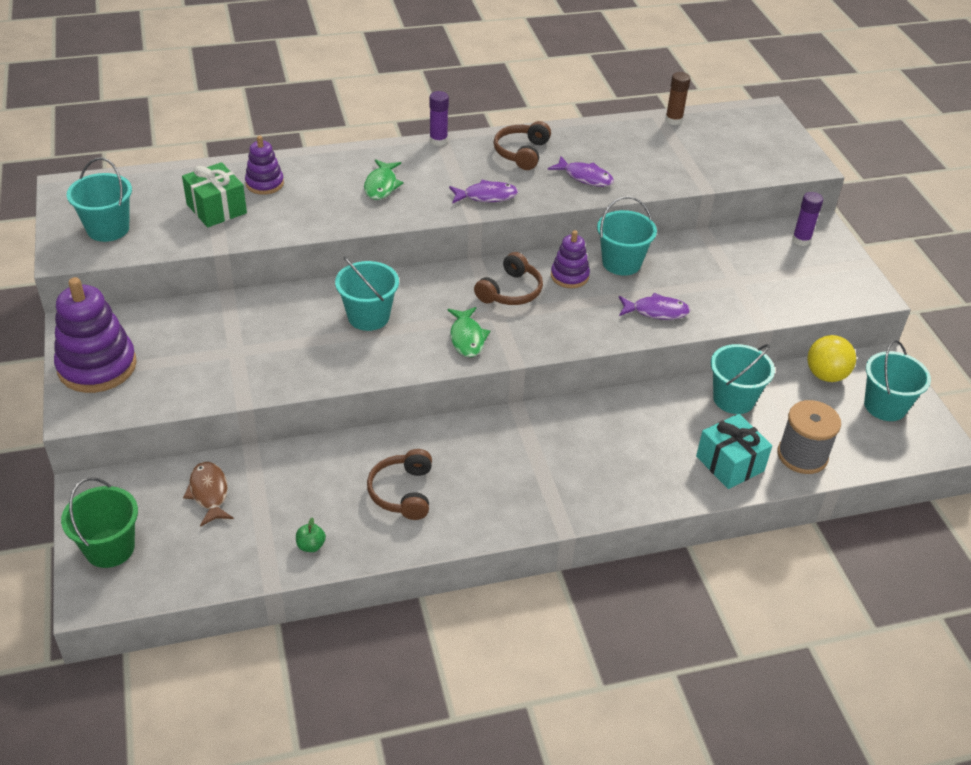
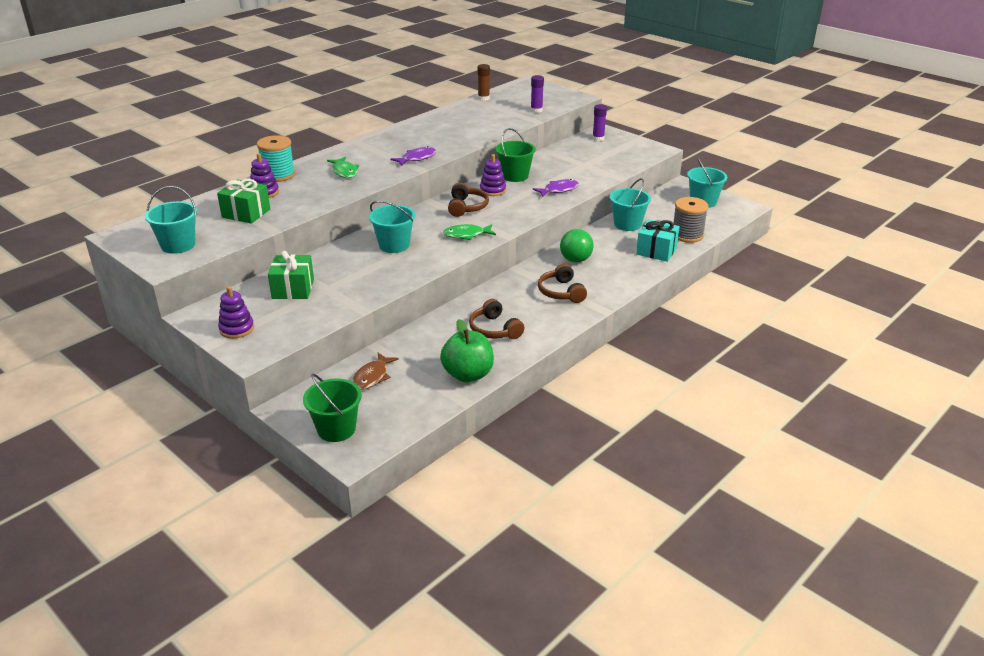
camera: 30 degrees left, 10 degrees down
(97, 366) = (236, 329): purple stacking toy -> purple stacking toy, size x0.56
(202, 334) = (293, 289): none -> green gift
(209, 493) = (372, 377): brown fish -> brown fish turned 105 degrees counterclockwise
(305, 161) = (278, 175): none -> turquoise spool
(311, 546) = (468, 374): green apple -> green apple, size x2.43
(438, 140) = (355, 143): purple glue stick -> purple glue stick (536, 110)
(467, 338) = (466, 235): green fish -> green fish turned 120 degrees clockwise
(521, 153) = (413, 134): brown headphones -> brown headphones (561, 292)
(585, 177) = (464, 134): purple fish -> none
(605, 428) = (575, 260): none -> green ball
(621, 263) = (515, 176): turquoise bucket -> green bucket
(826, 375) = (661, 199): yellow ball -> none

